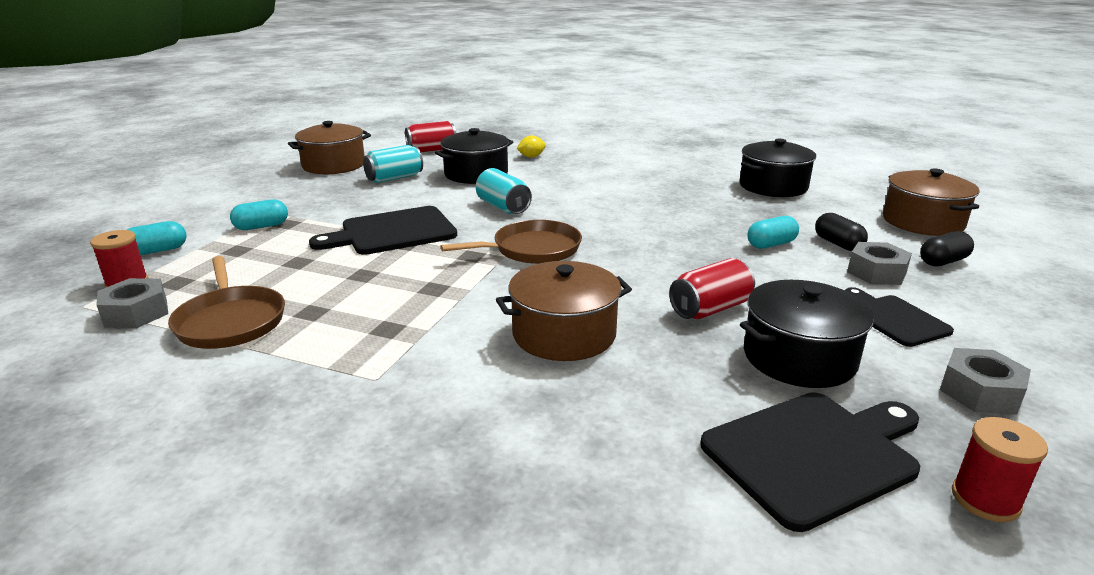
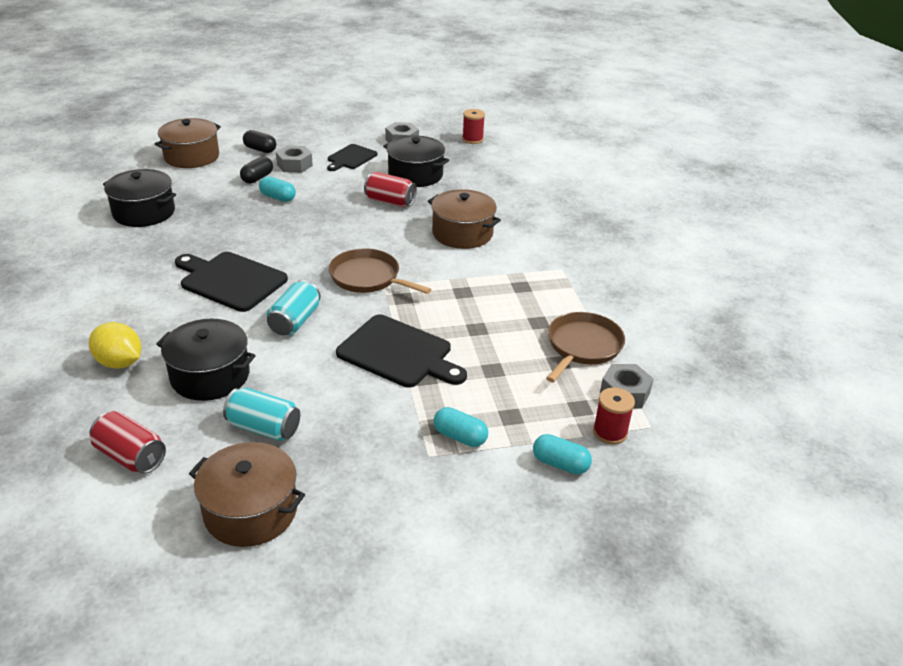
camera: 125 degrees left, 10 degrees up
(531, 157) = (119, 363): yellow lemon -> yellow lemon, size x1.62
(814, 454) = (483, 165): black cutting board -> black cutting board (230, 280)

